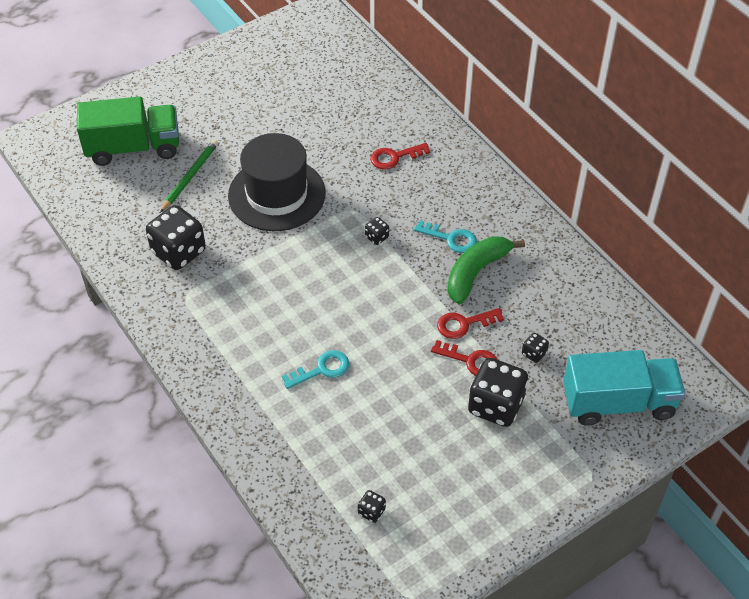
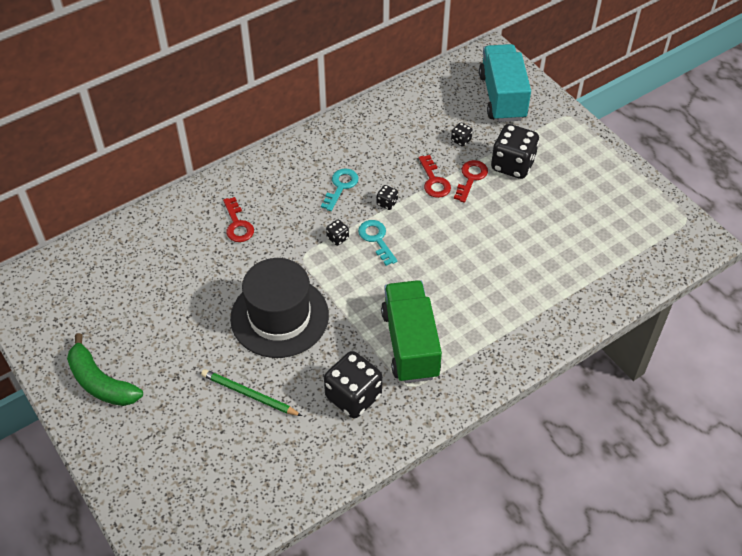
camera: 90 degrees left, 0 degrees up
(133, 148) = (199, 454): green truck -> green truck (410, 344)
(322, 369) = (488, 276): turquoise key -> turquoise key (376, 239)
(371, 511) = (620, 241): black dice -> black dice (387, 203)
(476, 272) = (379, 171): green banana -> green banana (101, 382)

